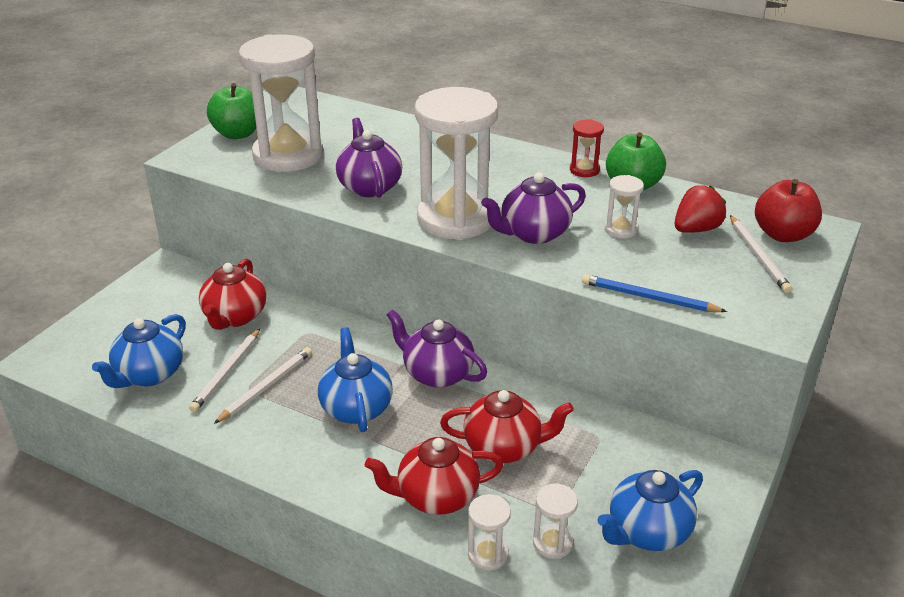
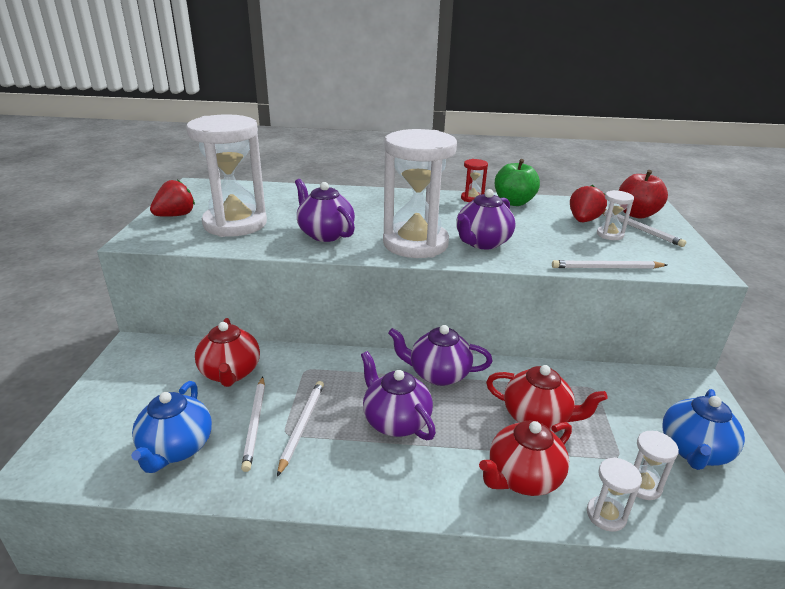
camera: 25 degrees left, 5 degrees down
(237, 134) = (175, 215): green apple -> red strawberry
(356, 408) = (395, 421): blue teapot -> purple teapot
(504, 447) = (537, 417): red teapot -> red teapot turned 45 degrees clockwise
(621, 229) = (537, 229): white hourglass -> white hourglass (610, 235)
(648, 298) = (606, 268): blue pencil -> white pencil

